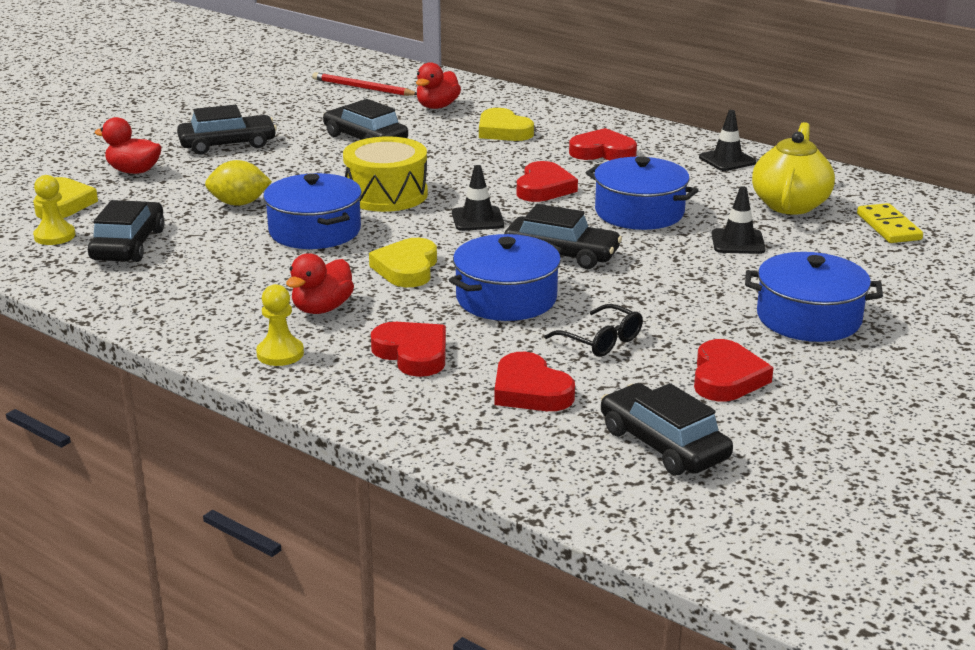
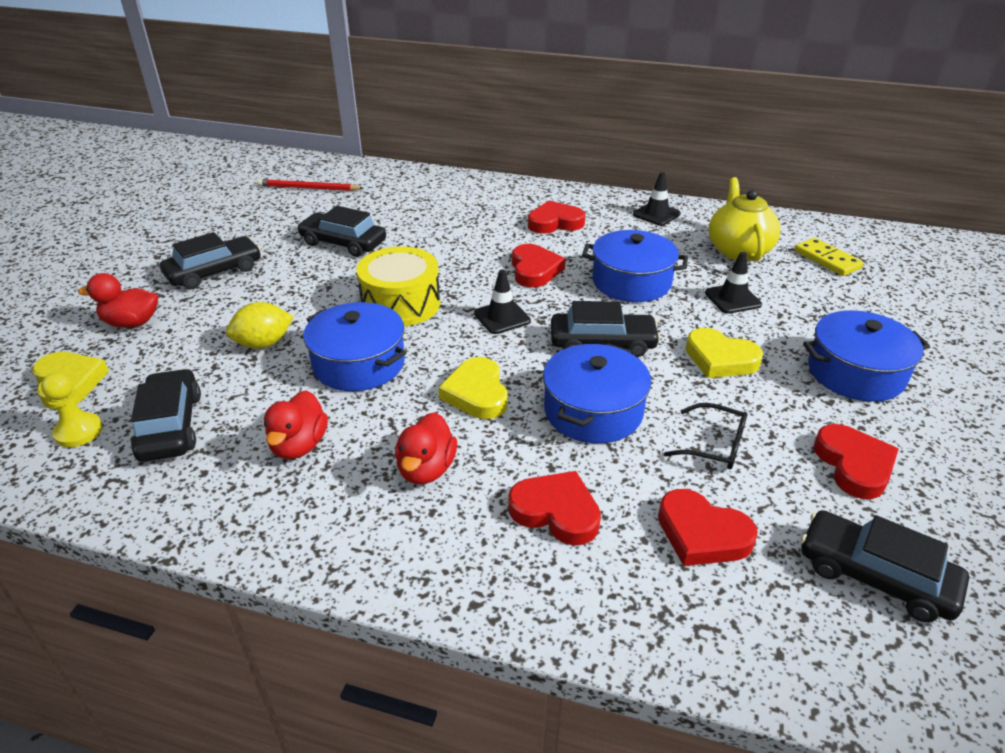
camera: 20 degrees left, 10 degrees up
(280, 354) = (420, 550): yellow pawn -> none
(437, 106) = (386, 198): red duck -> red duck (299, 445)
(503, 131) = (458, 214): yellow heart -> yellow heart (720, 359)

